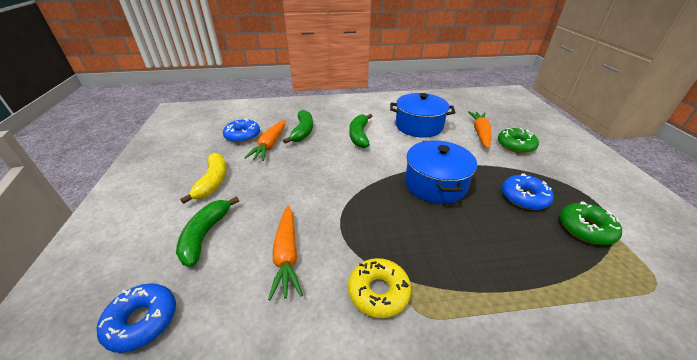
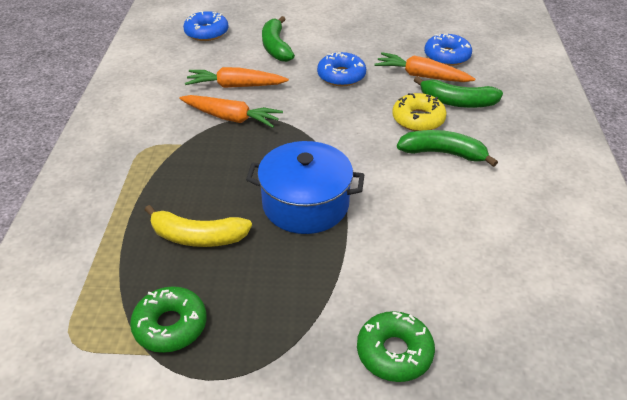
camera: 100 degrees right, 5 degrees up
(205, 235) = (276, 47): green banana -> green banana turned 120 degrees counterclockwise
(213, 181) = (352, 44): yellow banana -> yellow banana (197, 237)
(378, 292) = (175, 130): yellow donut -> yellow donut (418, 119)
(419, 126) = (476, 229): blue pot -> none
(480, 133) = (445, 313): orange carrot -> orange carrot (231, 118)
(524, 197) = (250, 289): blue donut -> blue donut (341, 76)

